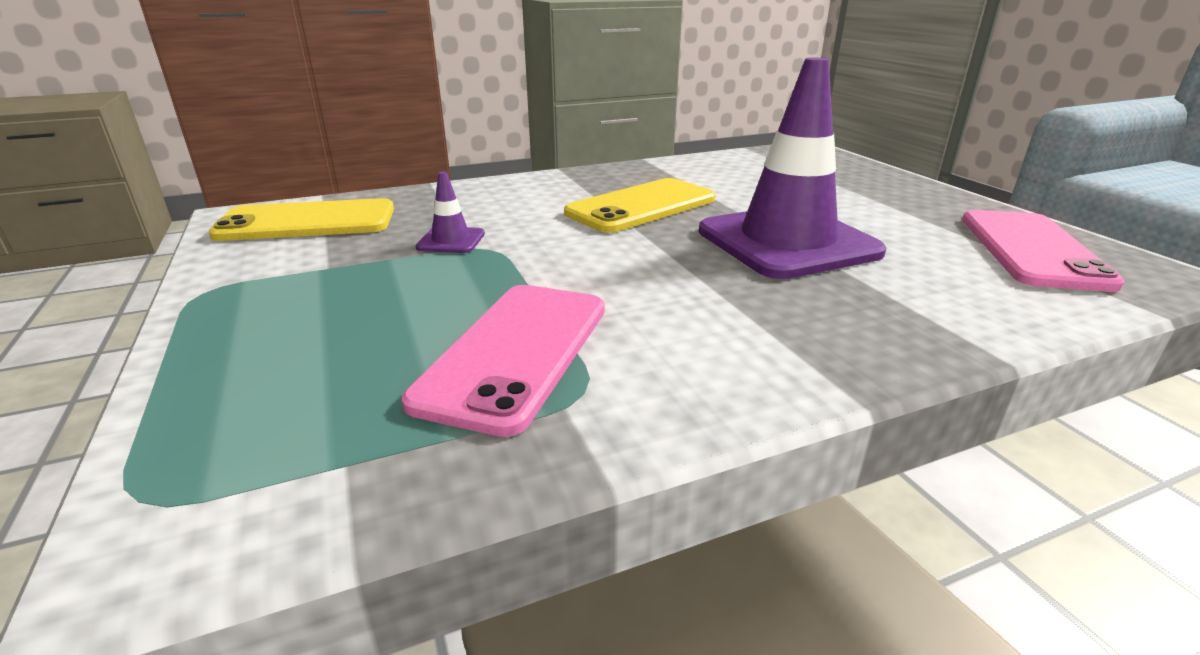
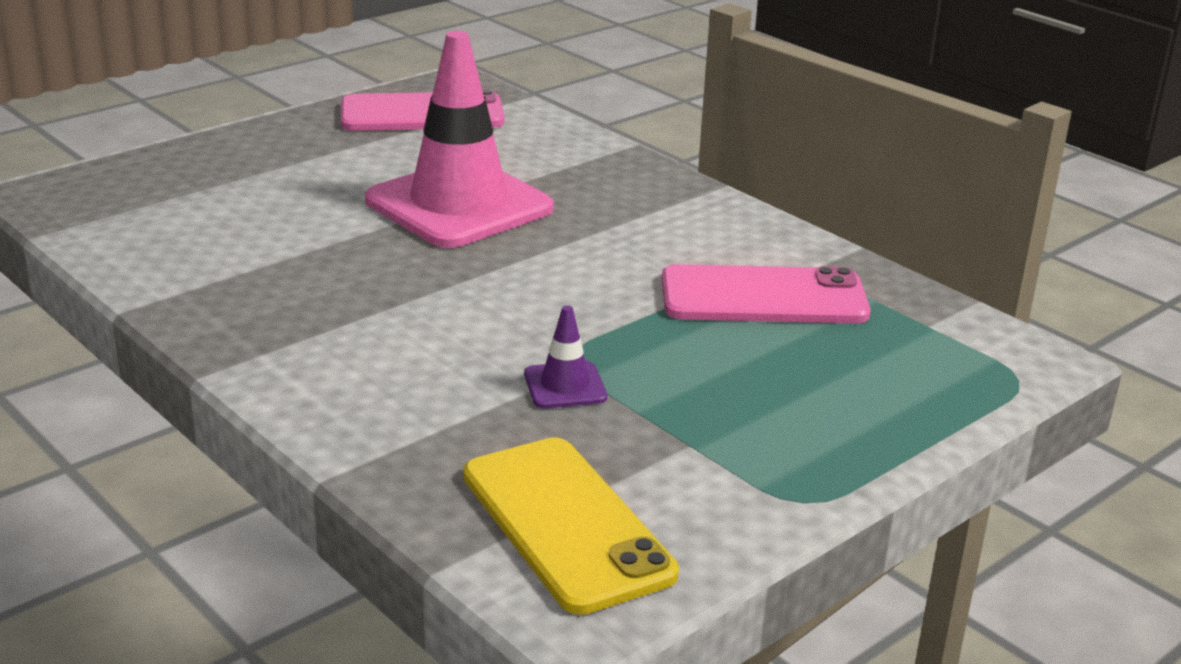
camera: 110 degrees left, 0 degrees up
(641, 206) = (378, 286): yellow phone -> none
(787, 242) = (459, 205): purple traffic cone -> pink traffic cone

